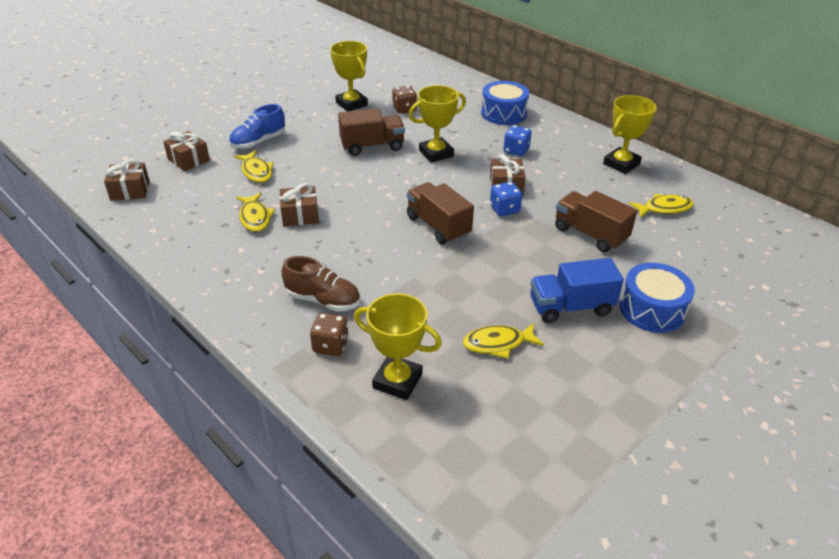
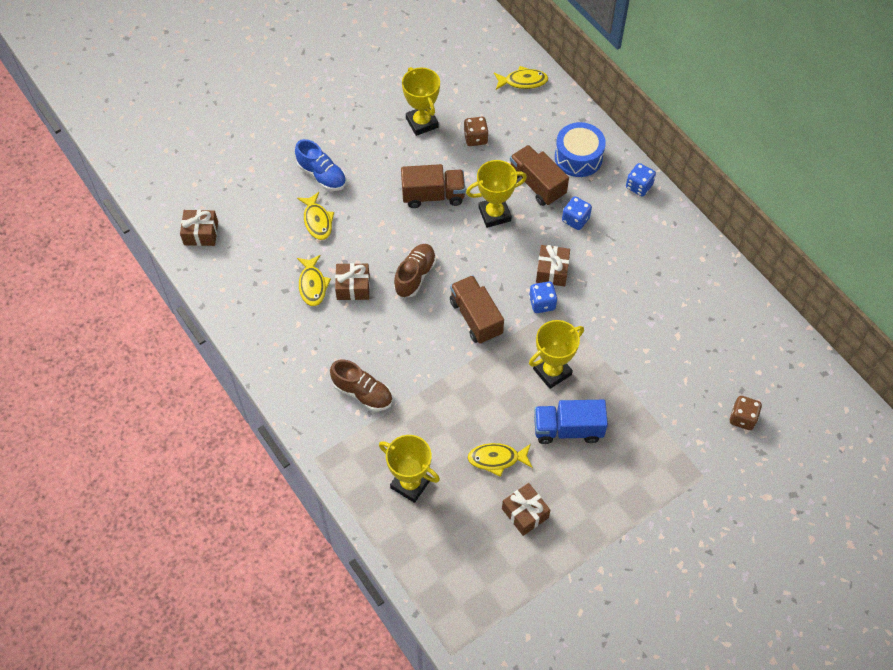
camera: 10 degrees right, 20 degrees up
(188, 160) = (254, 195): brown gift -> brown gift (525, 513)
(258, 142) = (322, 175): blue shoe -> blue shoe turned 105 degrees counterclockwise
(330, 345) = (363, 442): brown dice -> brown dice (742, 418)
(365, 201) = (415, 276): none -> brown shoe
(566, 126) = (639, 186): none -> blue dice
(590, 234) = (612, 346): brown truck -> brown truck (537, 184)
(621, 164) = (675, 253): yellow trophy -> yellow trophy (552, 371)
(652, 309) = (636, 441): blue drum -> none
(664, 208) = (694, 321): yellow fish -> yellow fish (523, 81)

